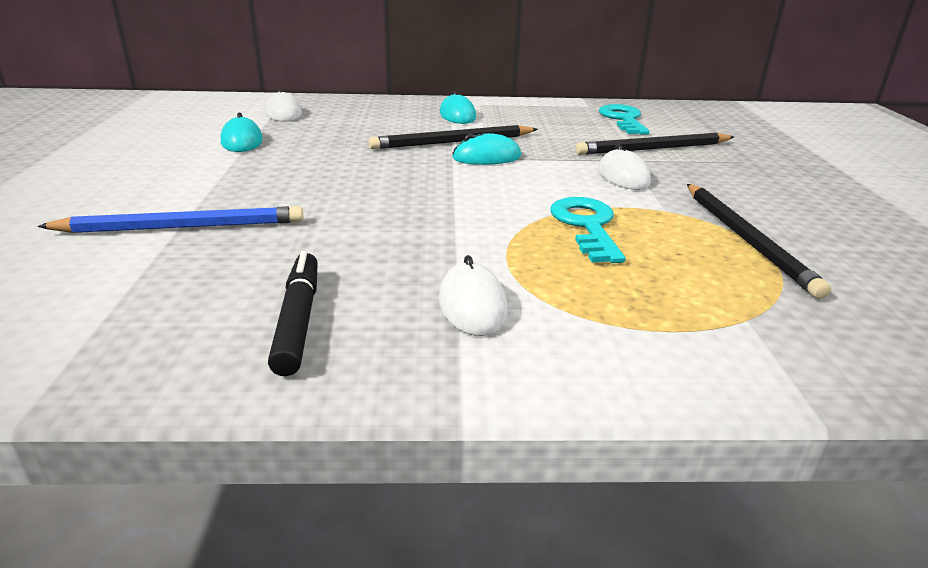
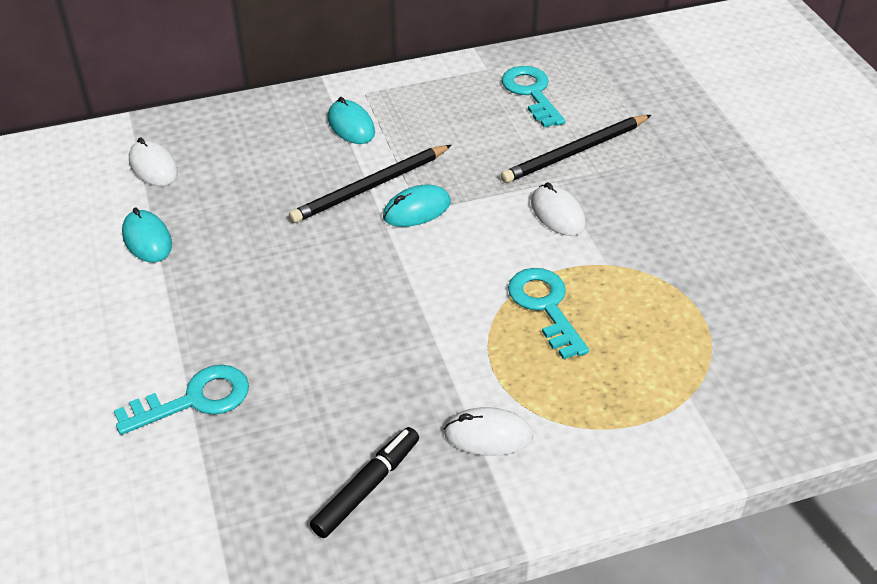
camera: 15 degrees left, 15 degrees up
(182, 227) = (194, 400): blue pencil -> turquoise key
(298, 320) = (367, 487): black marker -> black marker turned 60 degrees clockwise
(472, 305) = (488, 435): white mouse -> white mouse turned 60 degrees counterclockwise
(746, 239) = (679, 292): black pencil -> none

